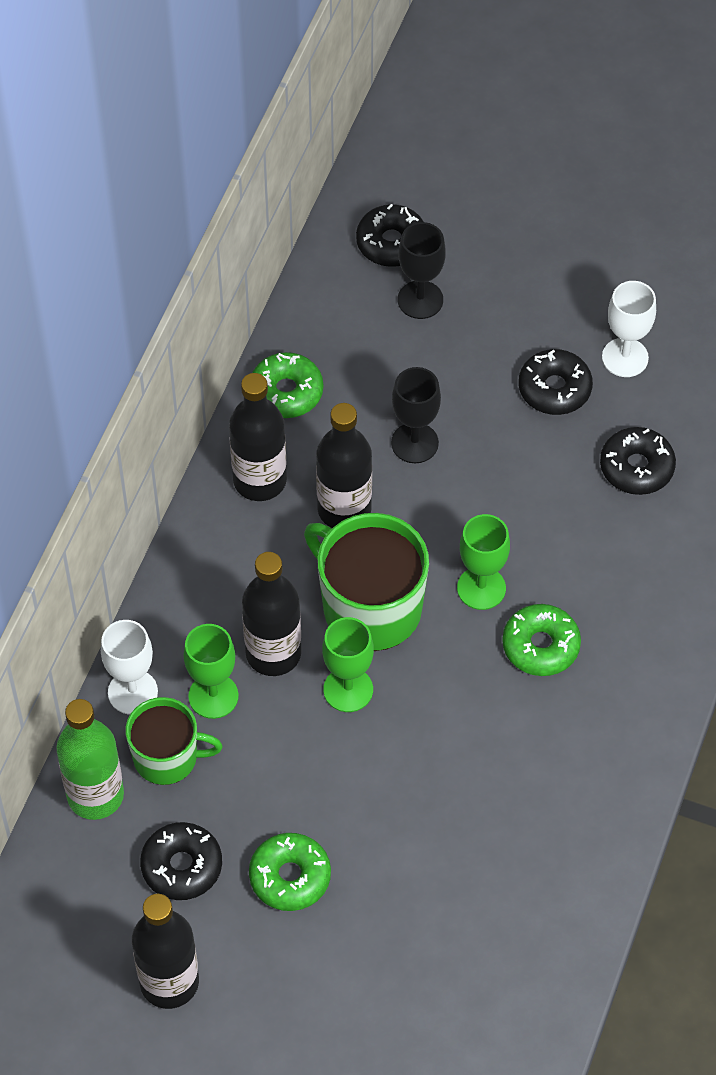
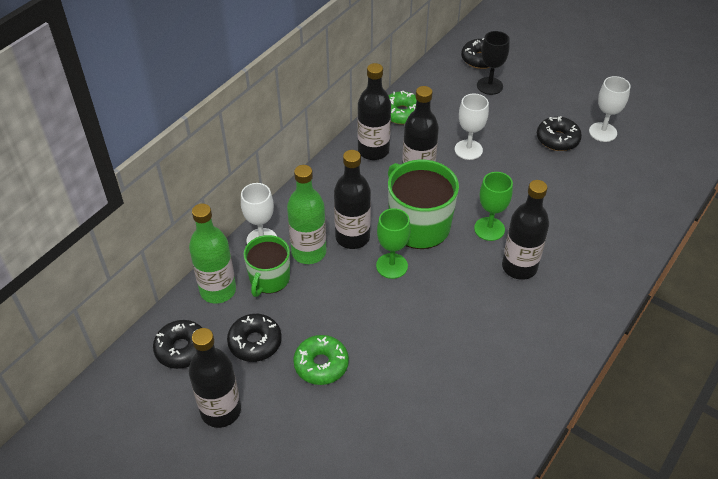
camera: 15 degrees right, 10 degrees down
(167, 757) = (269, 279): green mug -> green mug turned 90 degrees clockwise
(213, 696) = (309, 252): green goblet -> green bottle
(414, 443) = (468, 150): black goblet -> white goblet
(540, 646) = (519, 267): green donut -> black bottle
(636, 467) = (599, 186): black donut -> black donut (182, 349)

